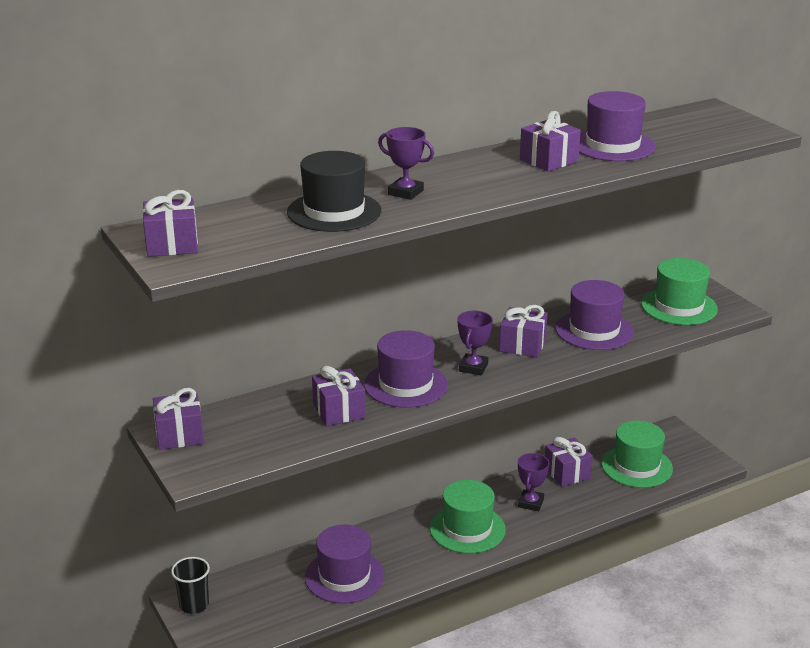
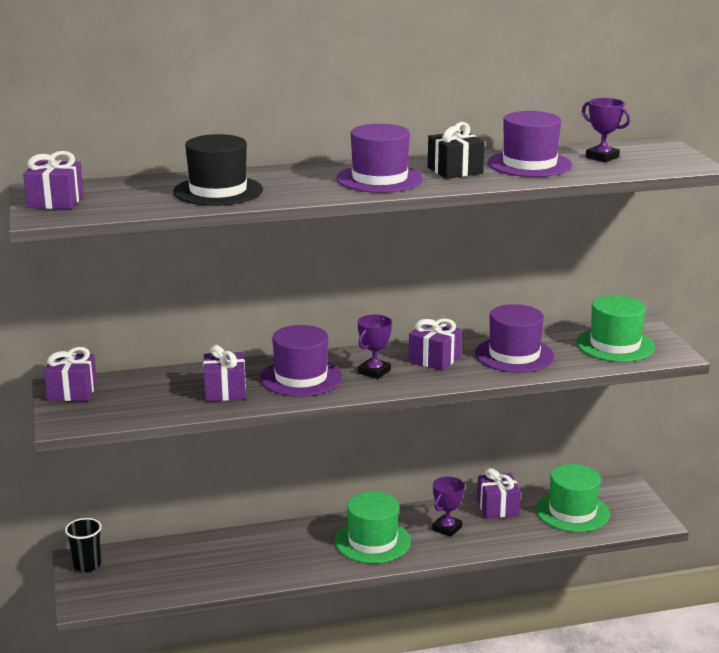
camera: 15 degrees right, 5 degrees down
(344, 576) = (234, 563): purple hat -> purple hat (379, 179)
(405, 192) = (296, 183): purple trophy -> purple trophy (602, 157)
(548, 160) = (455, 170): purple gift -> black gift

